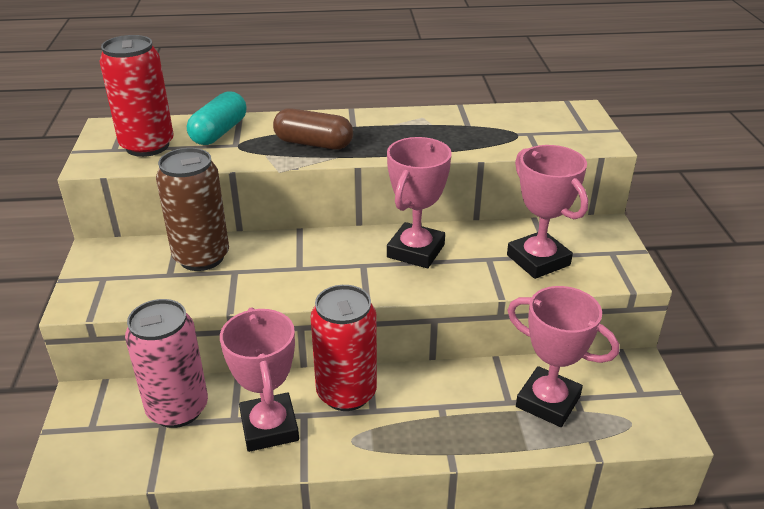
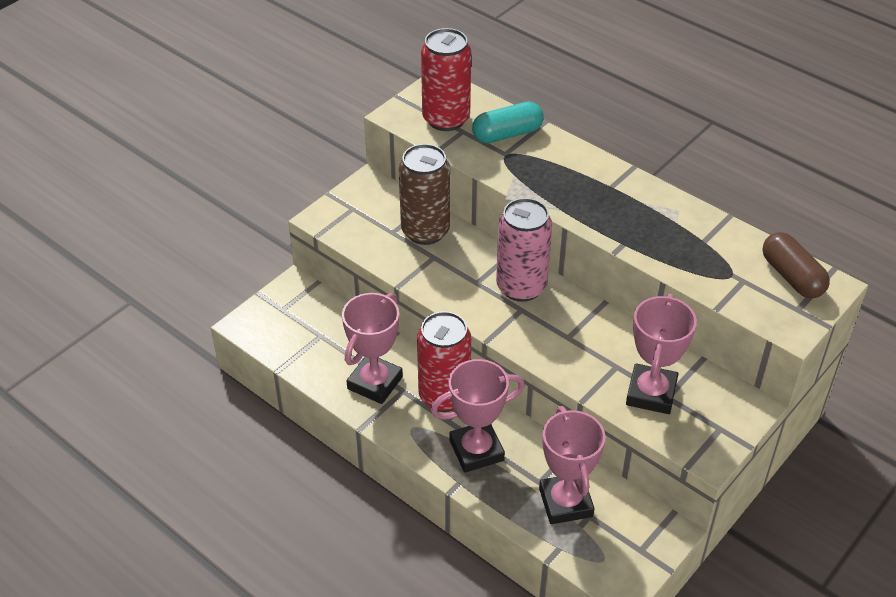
camera: 45 degrees right, 10 degrees up
(178, 409) = (338, 331): pink can -> pink can (521, 287)
(313, 144) = (559, 186): brown capsule -> brown capsule (792, 277)
(416, 251) = (571, 323): pink trophy -> pink trophy (476, 450)

